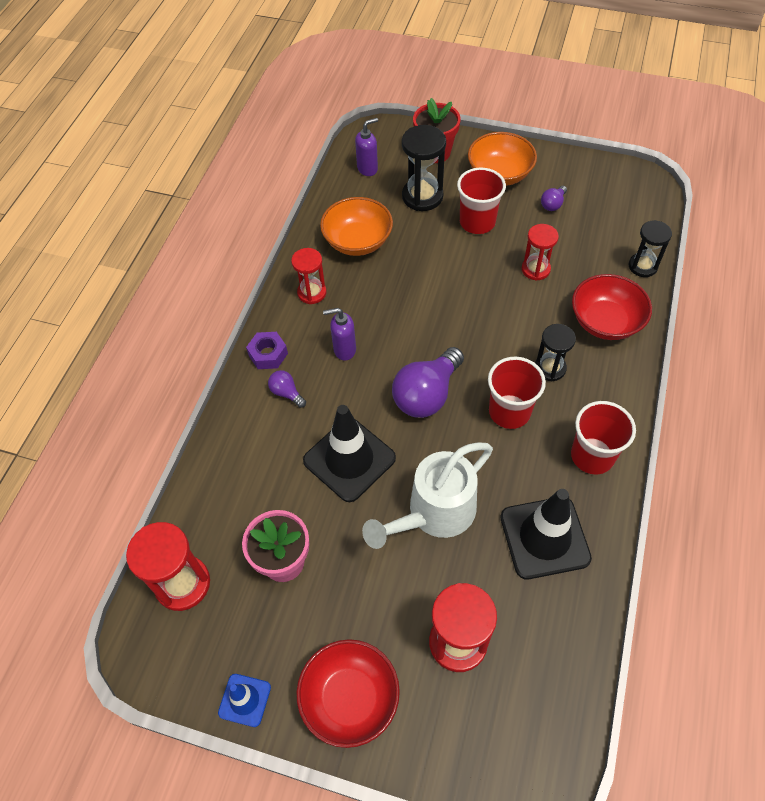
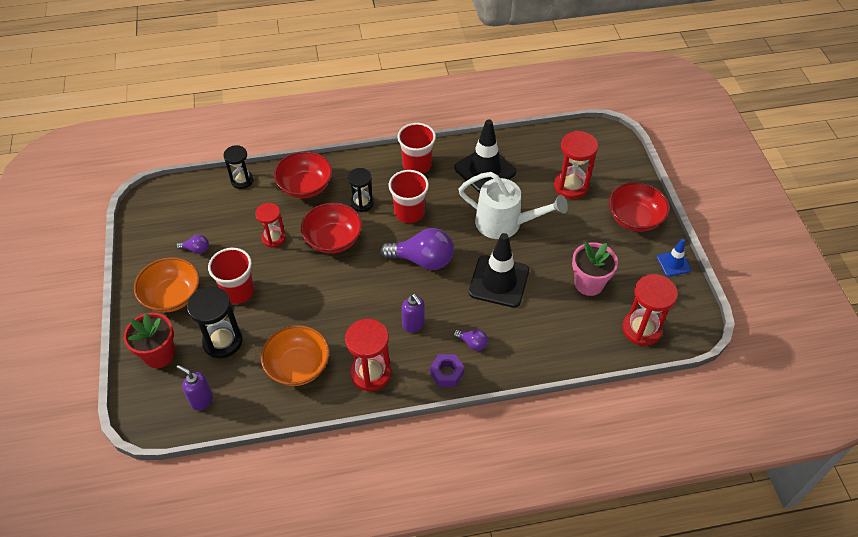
camera: 120 degrees left, 5 degrees down
(286, 393) = (472, 343): purple light bulb -> purple light bulb turned 75 degrees counterclockwise
(312, 293) = (370, 373): red hourglass -> red hourglass, size x1.53
(505, 320) = (333, 239): none -> red bowl

